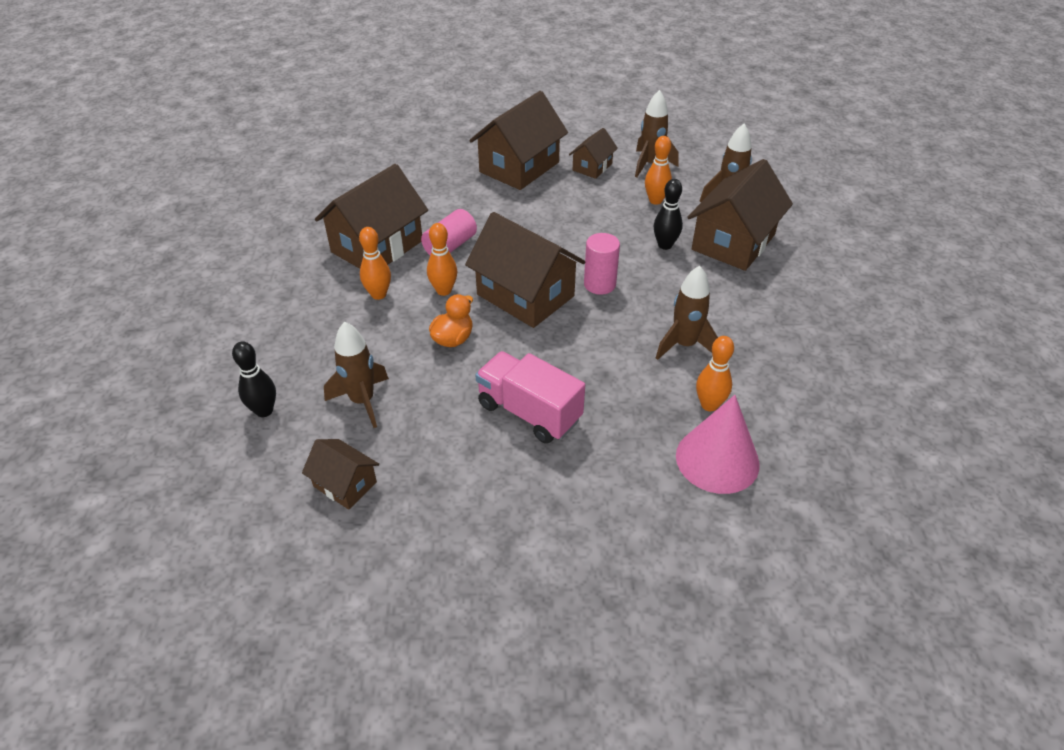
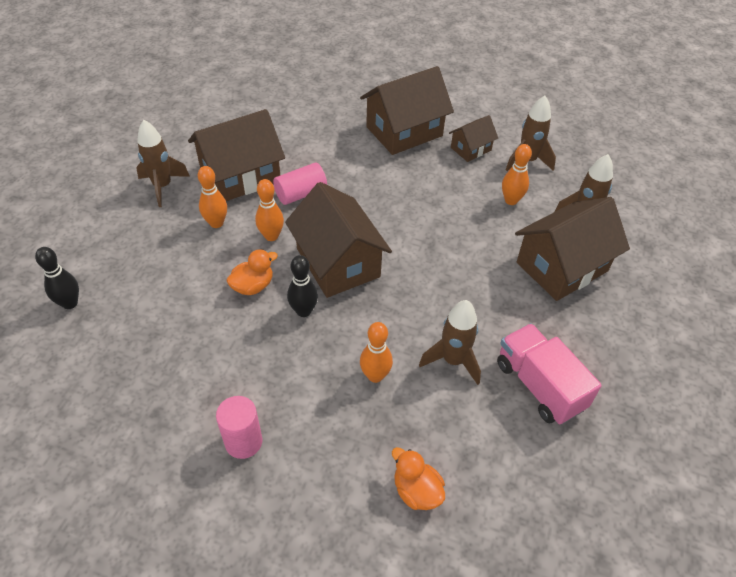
camera: 20 degrees right, 5 degrees up
(345, 484) = (92, 394): brown house -> none
(362, 401) = (148, 321): brown rocket -> brown rocket (163, 186)
(529, 412) = (276, 380): pink truck -> pink truck (539, 385)
(599, 284) = (410, 272): pink cylinder -> pink cylinder (243, 442)
(665, 245) = (493, 250): black bowling pin -> black bowling pin (303, 311)
(709, 405) = (441, 431): orange bowling pin -> orange bowling pin (375, 376)
(717, 459) = (416, 491): pink cone -> orange duck

